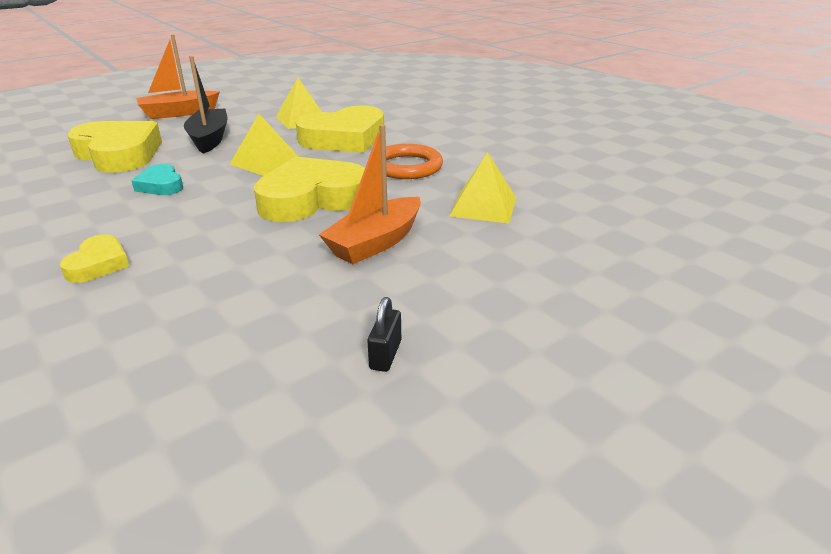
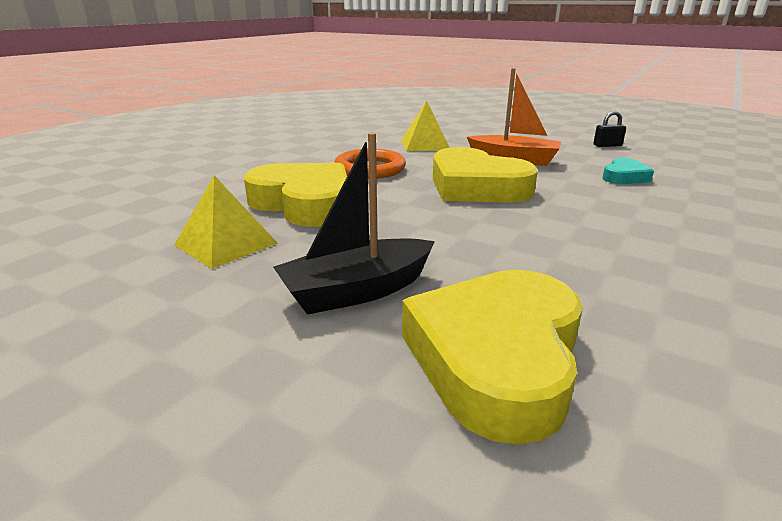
camera: 110 degrees left, 5 degrees down
(98, 264) = (701, 230): yellow heart -> none
(161, 185) = (545, 263): turquoise heart -> turquoise heart (624, 177)
(179, 113) = (190, 406): orange boat -> none
(265, 162) = (412, 225): yellow pyramid -> none

